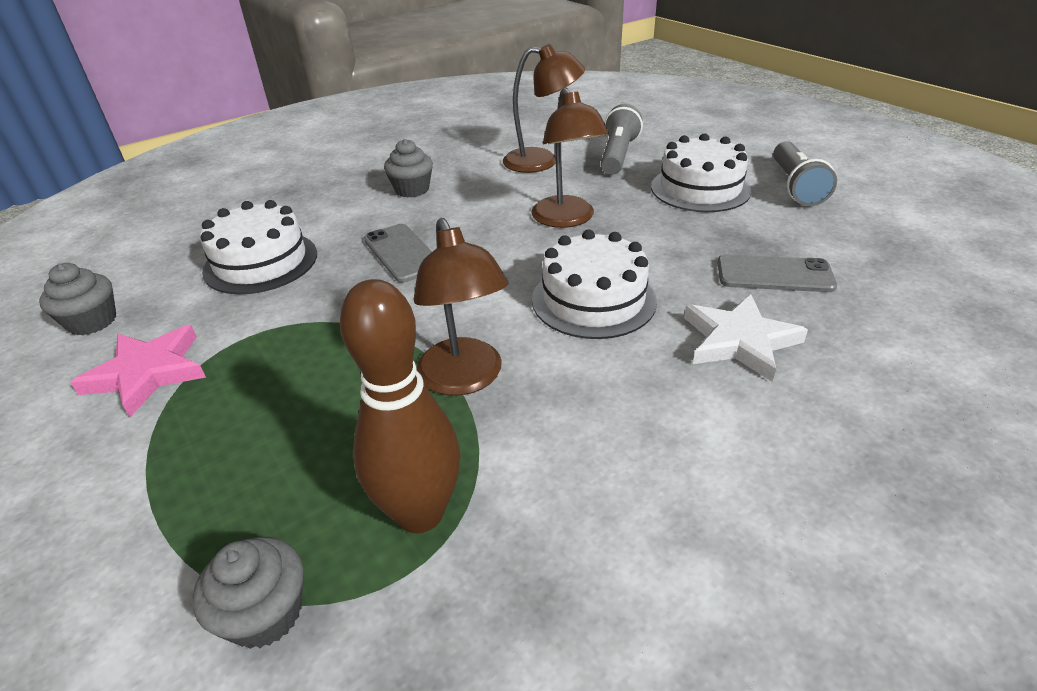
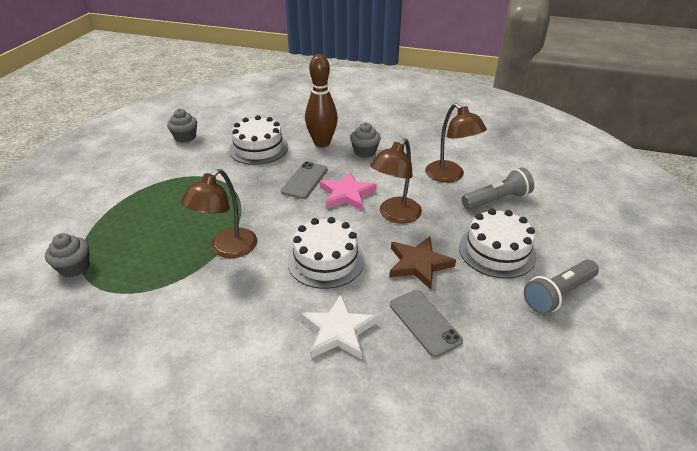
camera: 50 degrees right, 0 degrees up
(148, 373) = (167, 168): pink star -> pink star (347, 194)
(420, 513) = (140, 278): brown bowling pin -> brown bowling pin (322, 143)
(672, 239) = (419, 264): none -> brown star

